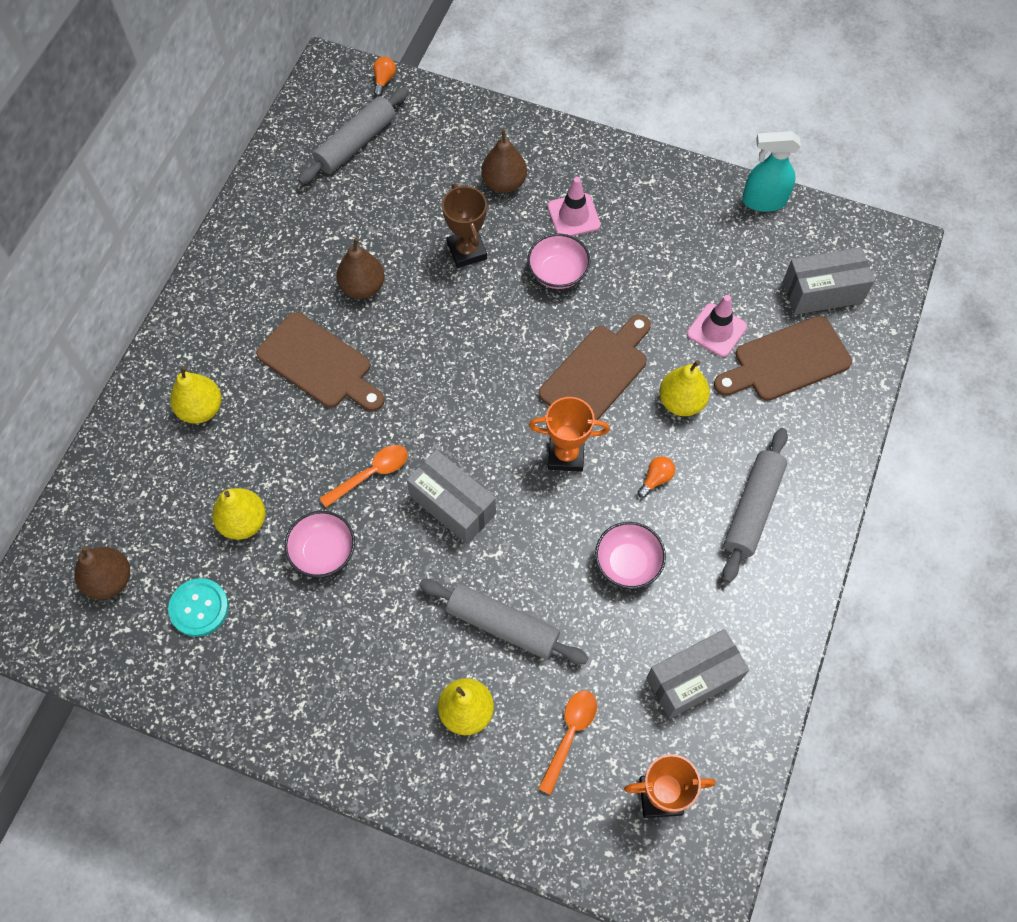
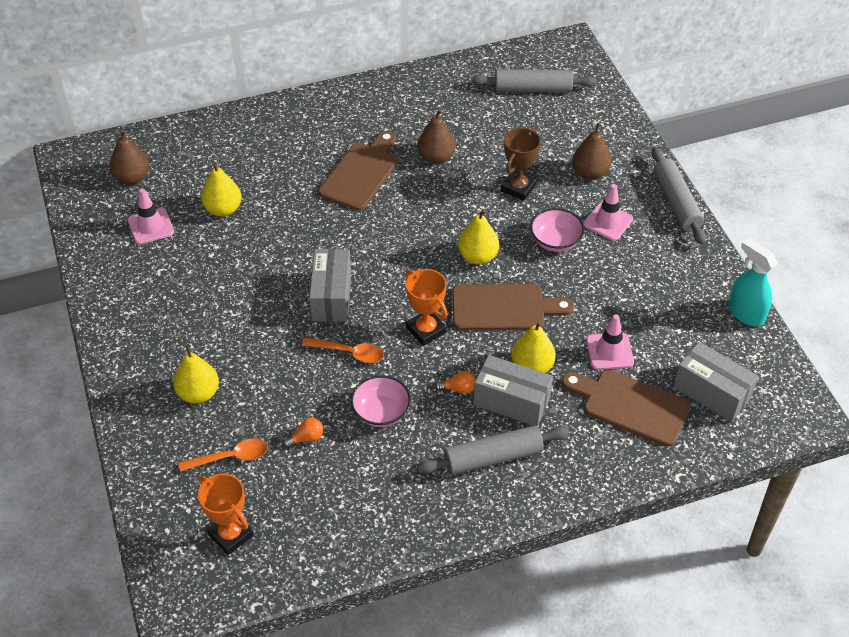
camera: 50 degrees right, 15 degrees down
(199, 608) = (151, 226): turquoise button -> pink traffic cone
(201, 409) = (276, 143): yellow pear -> yellow pear (478, 256)
(319, 364) = (361, 173): brown cutting board -> brown cutting board turned 150 degrees counterclockwise
(323, 552) = (239, 257): pink bowl -> none
(371, 474) = (313, 245): orange spoon -> orange spoon (349, 353)
(384, 80) = (594, 71): orange light bulb -> orange light bulb (306, 438)
(503, 625) = (274, 374): grey rolling pin -> grey rolling pin (676, 202)
(693, 679) = (331, 501): grey box -> grey box (511, 401)

